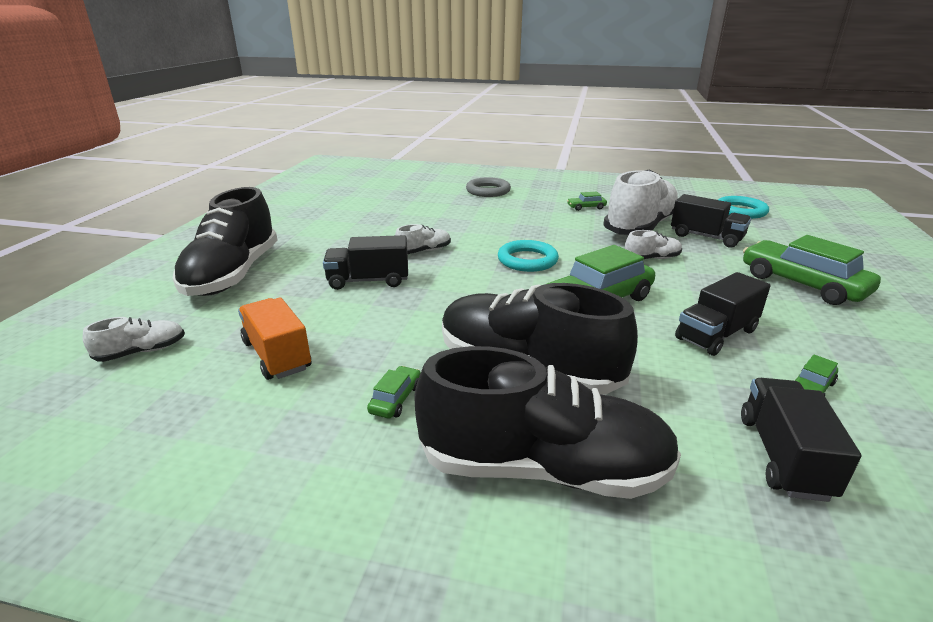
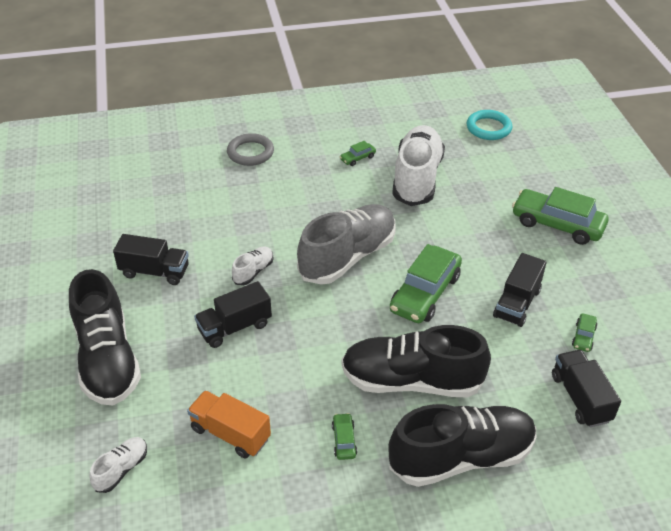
camera: 25 degrees left, 15 degrees up
(527, 260) = (348, 257): turquoise ring -> grey shoe
(652, 258) = (443, 224): white shoe -> none
(706, 237) = (473, 179): black truck -> black truck (154, 272)

